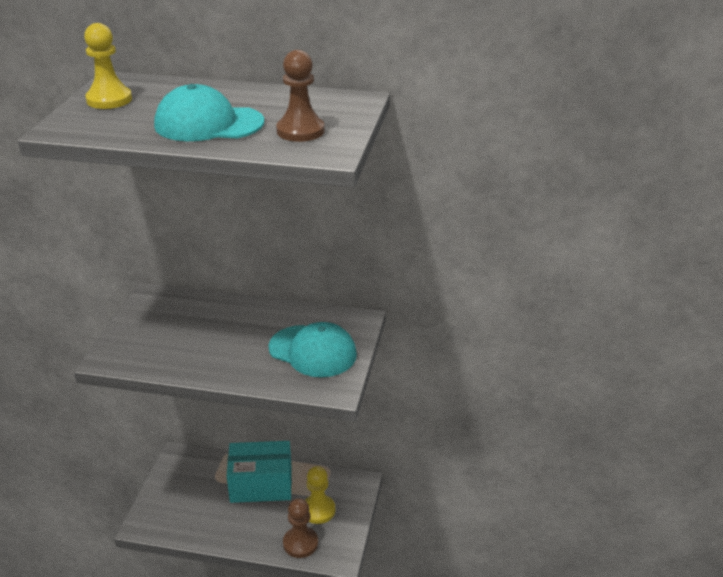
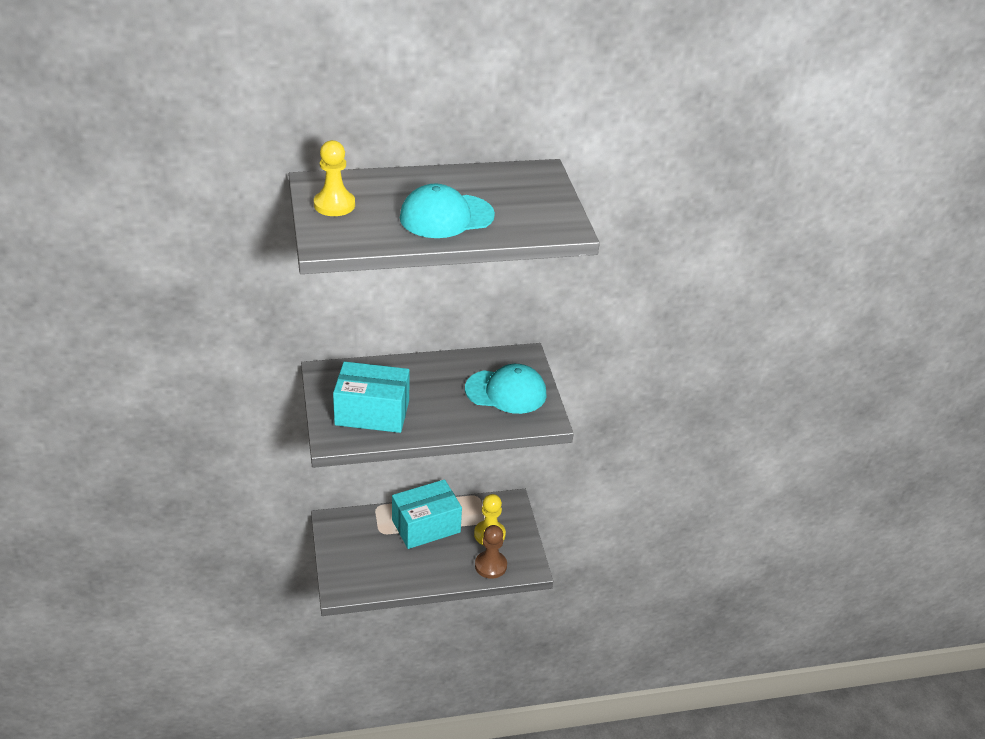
camera: 25 degrees left, 5 degrees up
(164, 342) = (372, 412): none -> turquoise box
(300, 131) = (526, 211): brown pawn -> none

